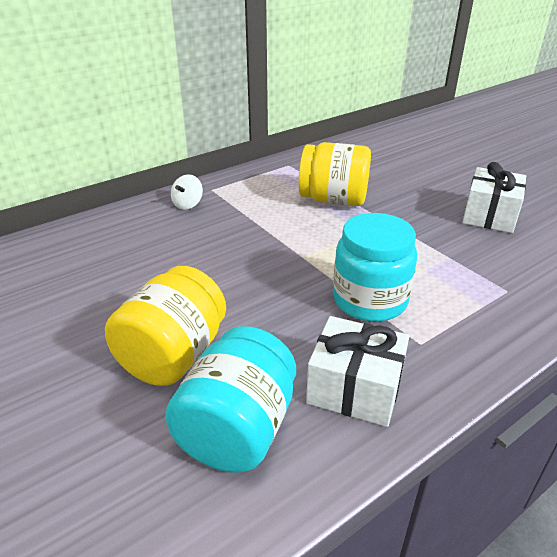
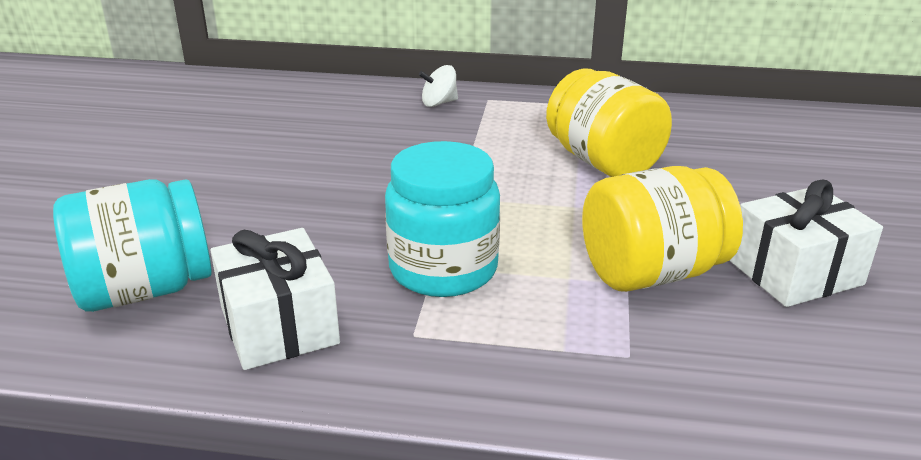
camera: 45 degrees right, 5 degrees down
(173, 355) = (203, 213): yellow jar -> yellow jar (652, 273)

